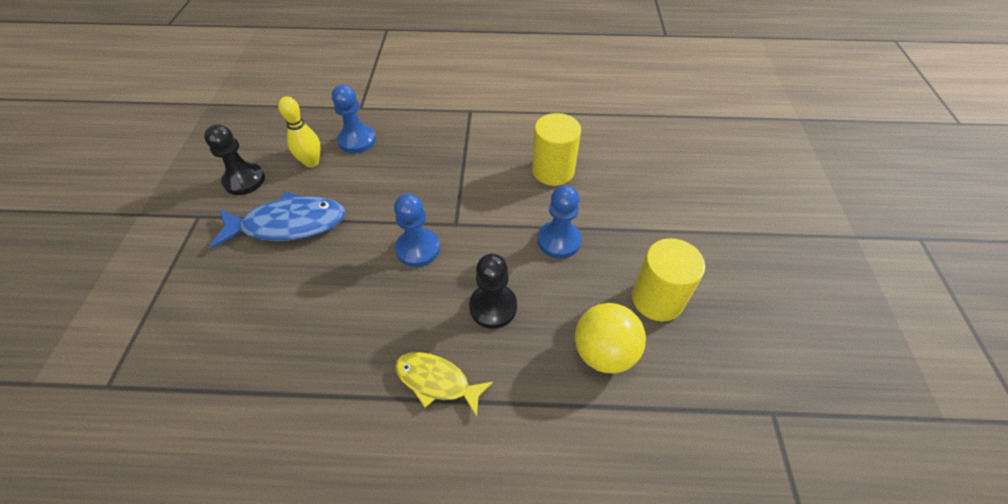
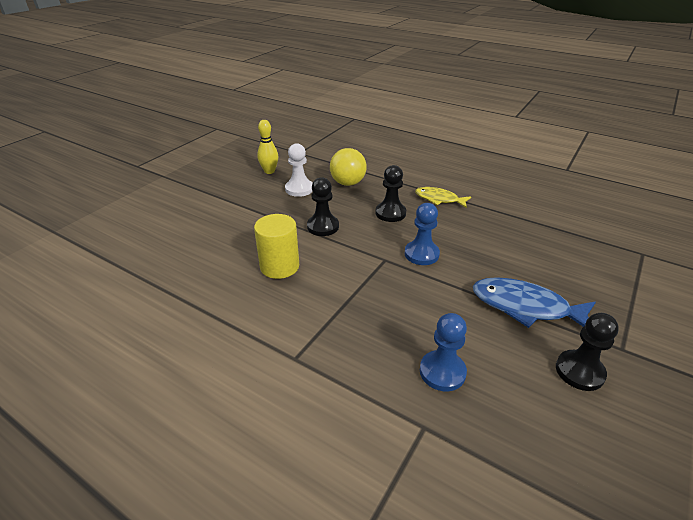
camera: 150 degrees left, 15 degrees down
(311, 162) = (500, 364): yellow bowling pin -> yellow bowling pin (269, 171)
(437, 381) = (439, 199): yellow fish -> yellow fish turned 150 degrees clockwise
(559, 241) = (323, 226): blue pawn -> black pawn
(657, 299) = (299, 189): yellow cylinder -> white pawn

